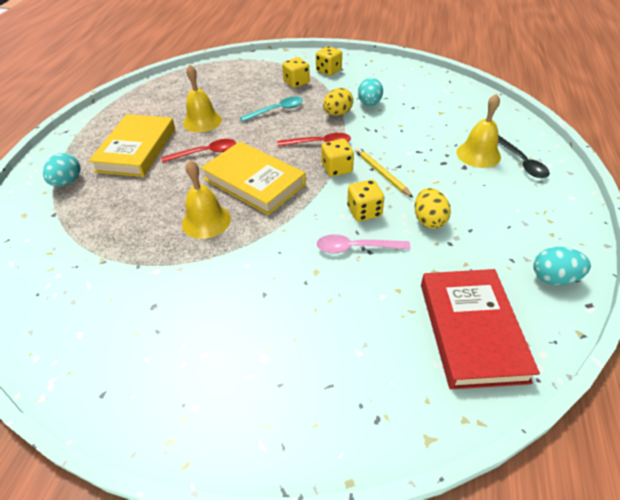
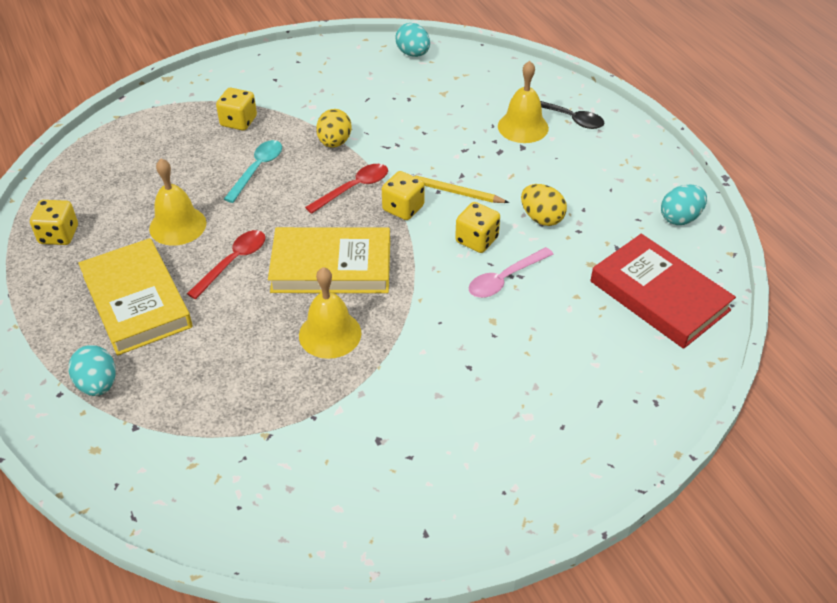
camera: 40 degrees left, 0 degrees up
(328, 71) = (261, 88): yellow dice -> yellow dice (59, 235)
(369, 104) = (357, 114): turquoise egg -> turquoise egg (413, 54)

